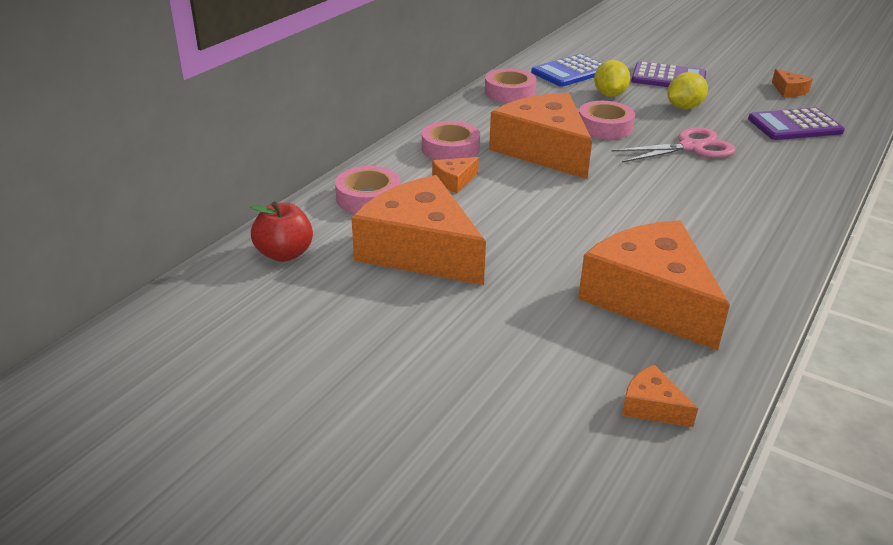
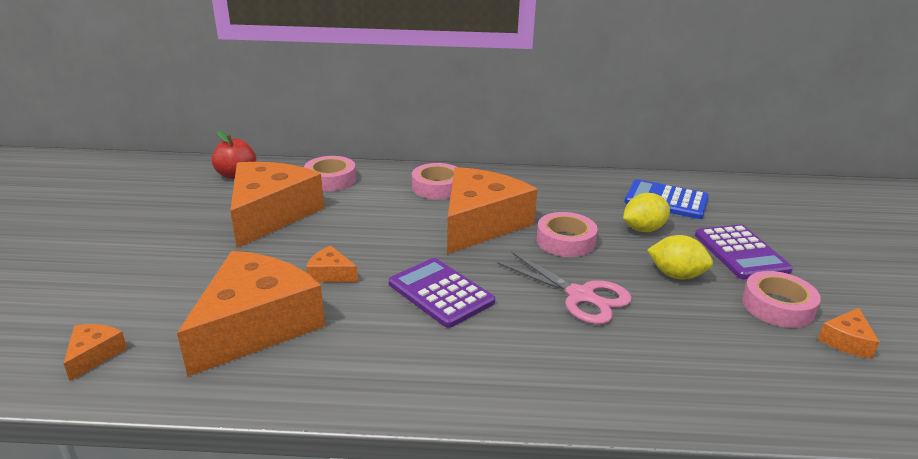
camera: 60 degrees right, 5 degrees down
(454, 181) = (385, 201): orange cheese -> orange cheese (330, 274)
(509, 92) = (576, 185): pink tape -> pink tape (777, 306)
(794, 125) = (740, 360): purple calculator -> purple calculator (440, 293)

